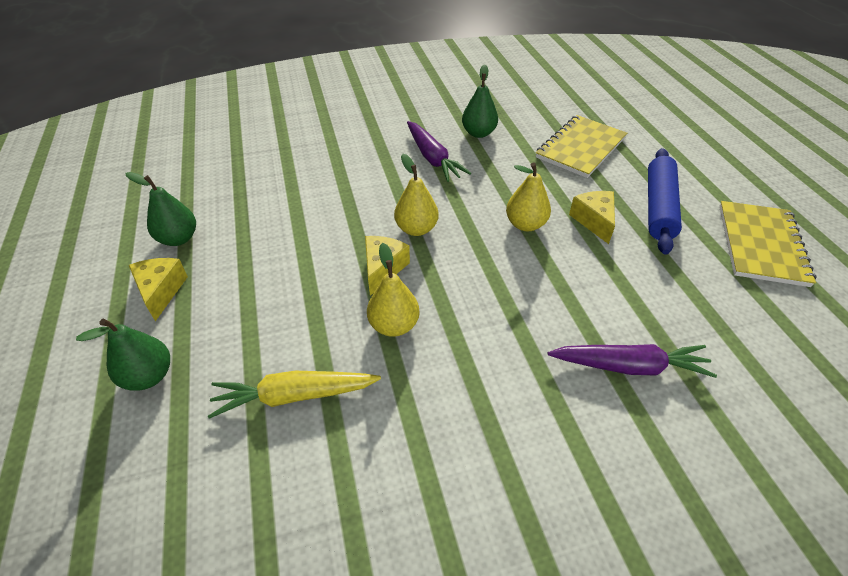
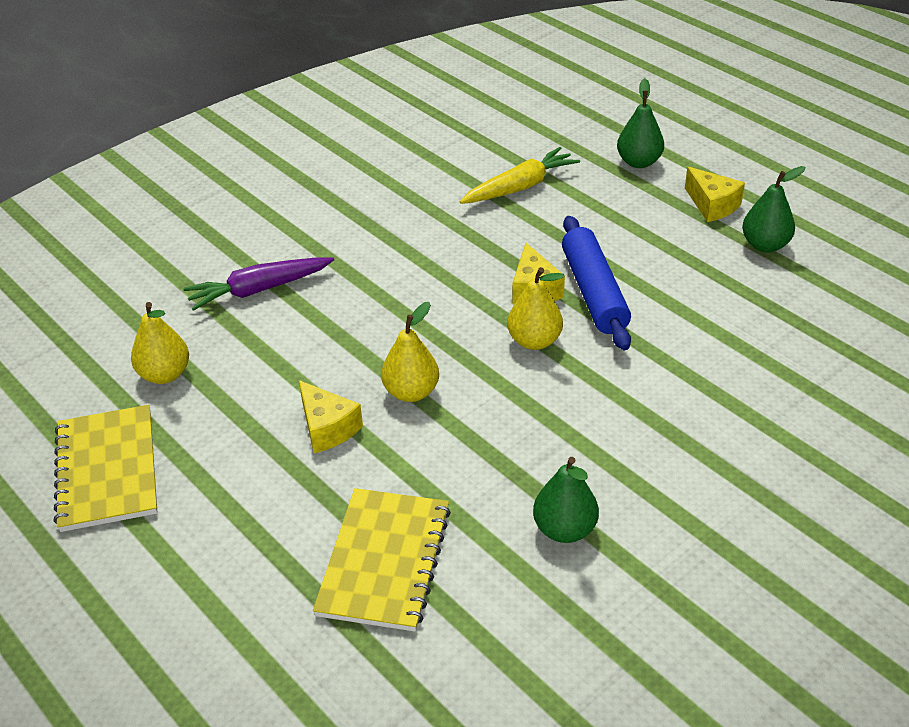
camera: 155 degrees right, 5 degrees down
(394, 325) = (483, 250): yellow pear -> yellow pear (165, 374)
(432, 158) = (596, 449): purple carrot -> none
(659, 207) = (243, 482): blue rolling pin -> blue rolling pin (593, 292)

